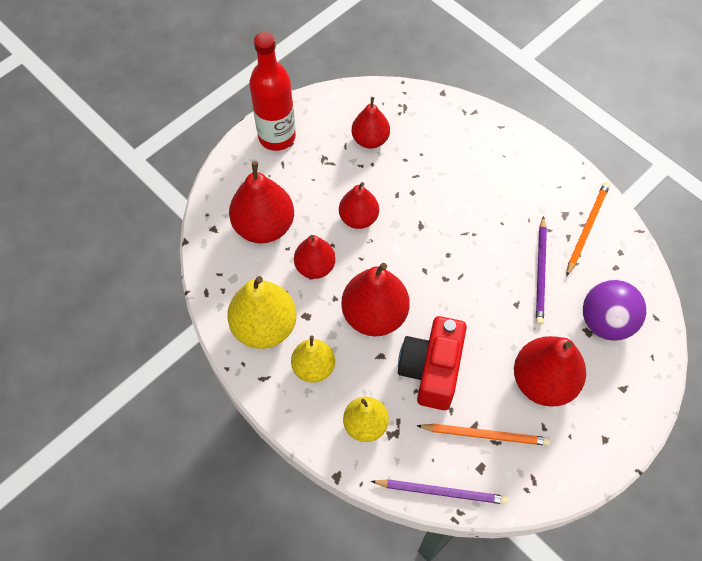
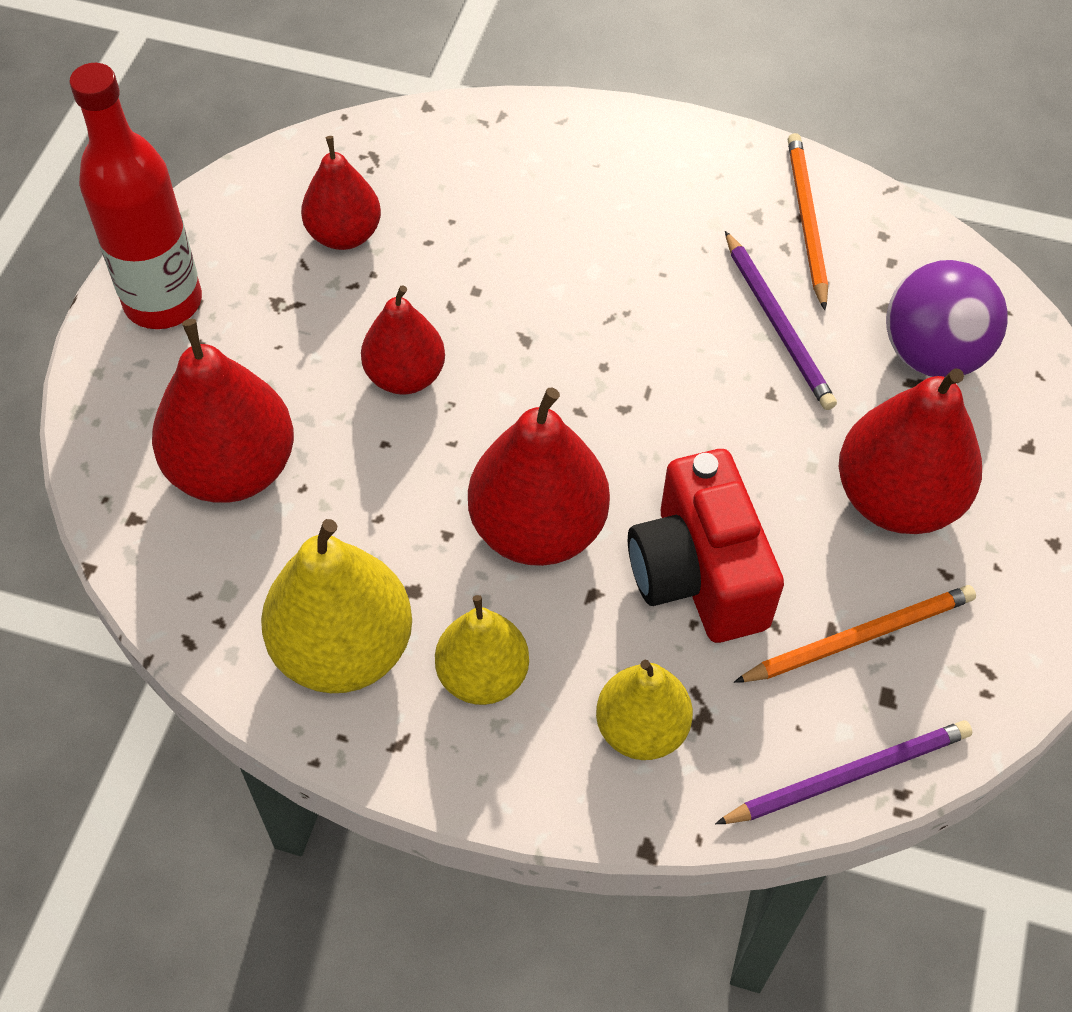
camera: 30 degrees left, 5 degrees down
(315, 267) = (375, 496): red pear -> none

